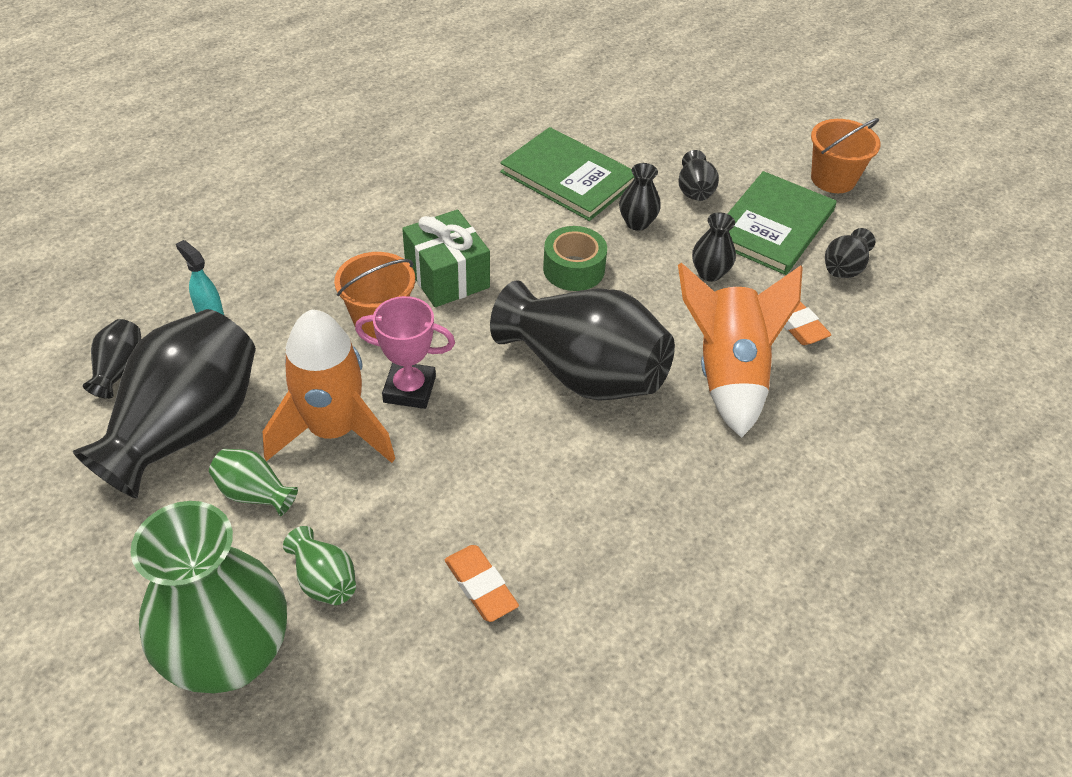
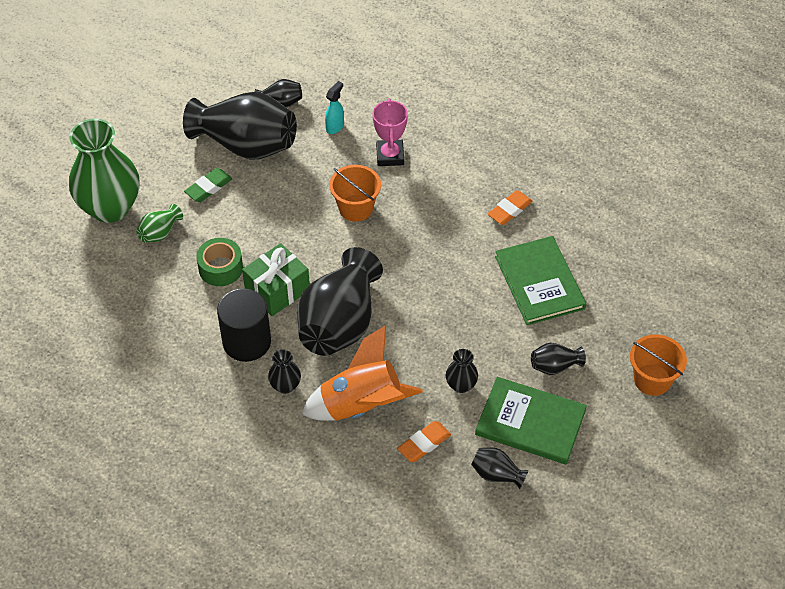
camera: 80 degrees right, 5 degrees up
(254, 493) = (208, 187): green vase -> green eraser
(333, 430) = (260, 209): orange rocket -> none
(409, 389) = (301, 237): pink trophy -> pink trophy (390, 156)
(447, 276) = (407, 233): green gift -> green gift (277, 290)
(481, 586) = (168, 301): orange eraser -> orange eraser (509, 210)
(568, 177) = (539, 282): green book -> green book turned 45 degrees counterclockwise
(574, 269) = (437, 302): green tape -> green tape (220, 268)
(591, 488) = (247, 342): none -> black cylinder
(637, 223) = (502, 333): black vase -> black vase (285, 386)
(833, 179) = (609, 463): orange bucket -> orange bucket (652, 379)

